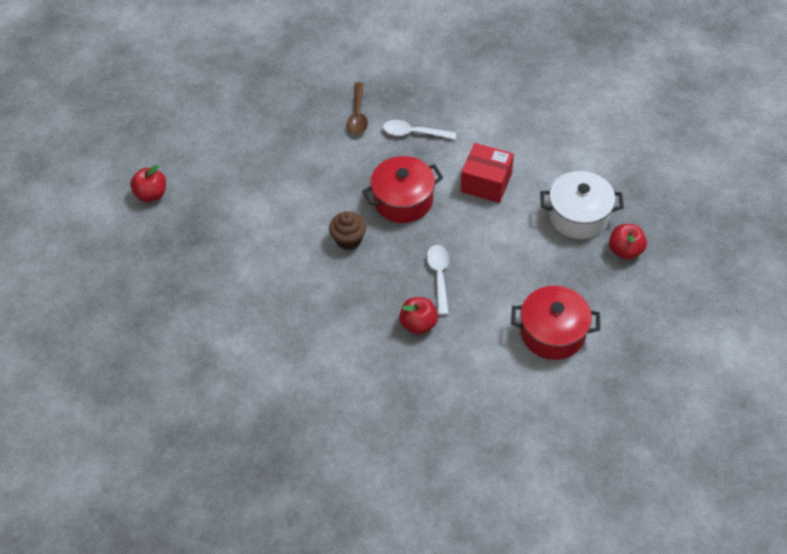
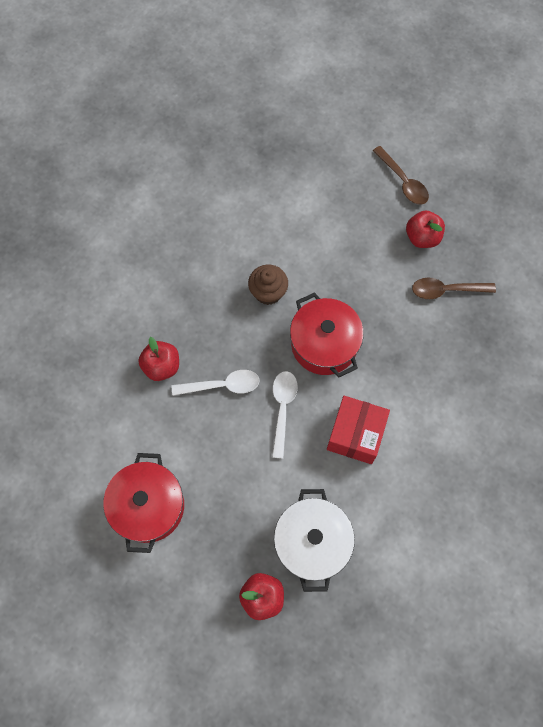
camera: 85 degrees right, 15 degrees up
(151, 194) = (318, 107): red apple -> red apple (422, 237)
(246, 136) = (403, 181): none -> brown spoon
(414, 133) = (424, 352): white spoon -> white spoon (282, 409)

